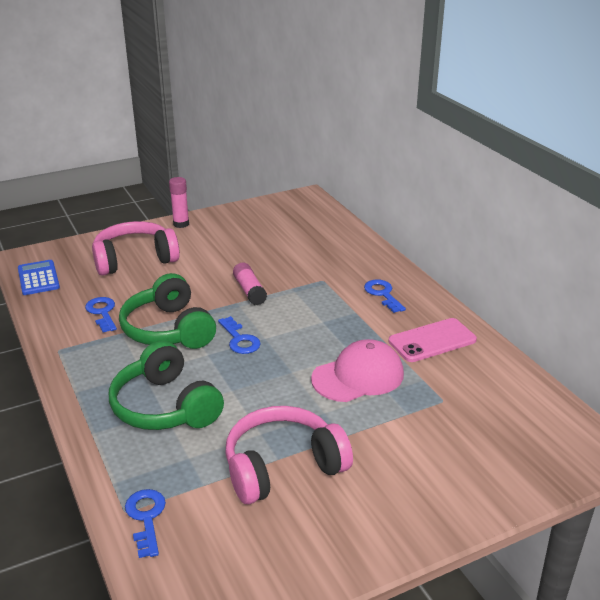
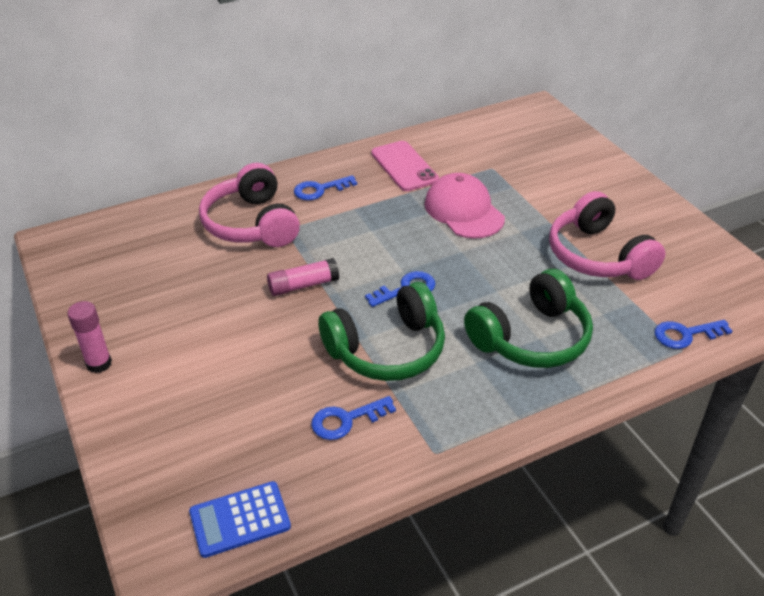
camera: 90 degrees left, 10 degrees up
(135, 259) = (201, 405): pink headphones -> pink headphones (251, 224)

